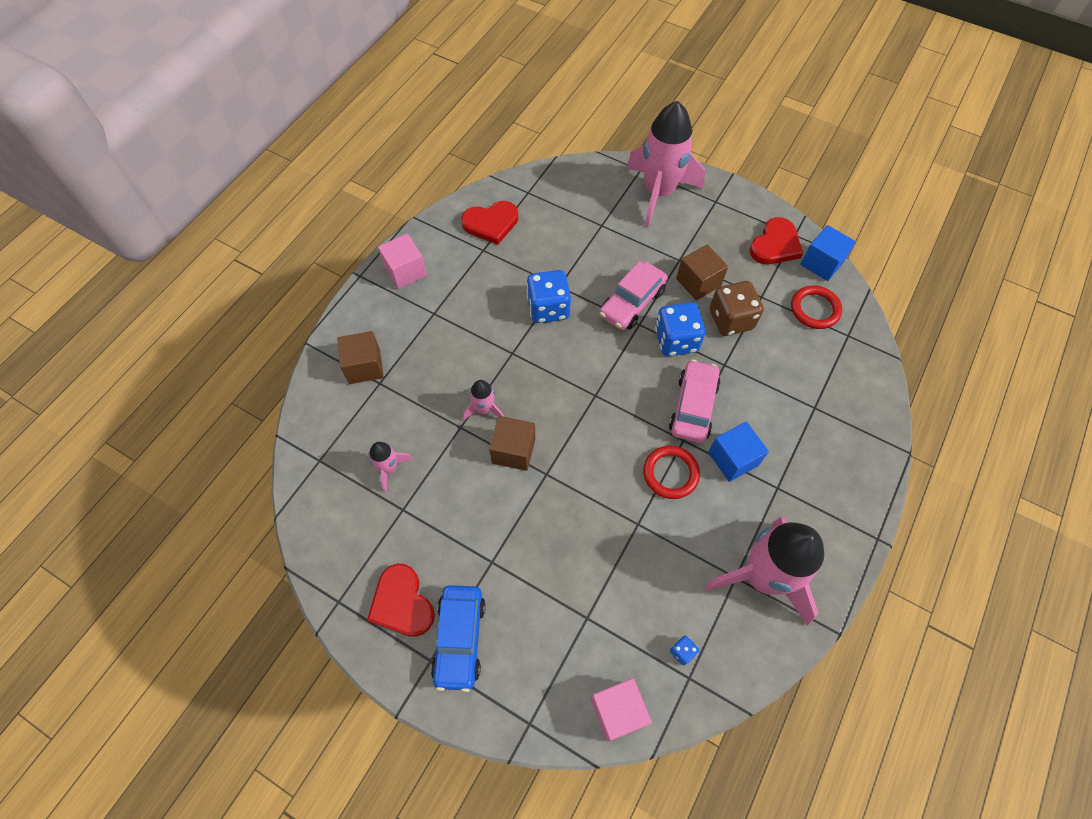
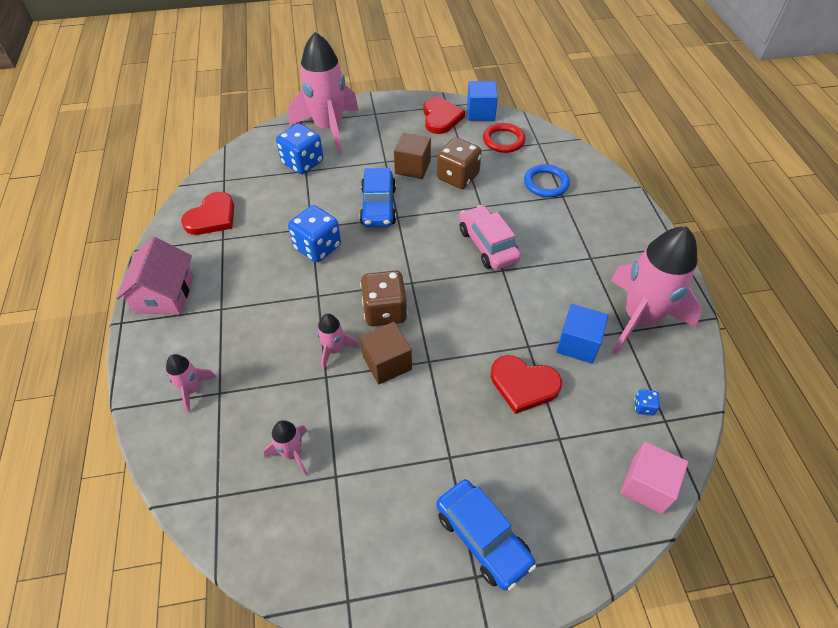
camera: 40 degrees left, 10 degrees down
(364, 366) = (192, 389): brown cube -> pink rocket
(402, 603) = (407, 551): red heart -> red heart (523, 385)
(405, 271) = (164, 293): pink cube -> pink house
(550, 405) = (385, 311): none -> brown dice
(632, 303) = (378, 206): pink car -> blue car
(670, 473) = (516, 297): red ring -> none
(676, 340) = (434, 211): blue dice -> blue dice (302, 163)
(733, 459) = (546, 259): blue cube -> blue cube (577, 344)
(811, 383) = (546, 183): none -> blue ring

